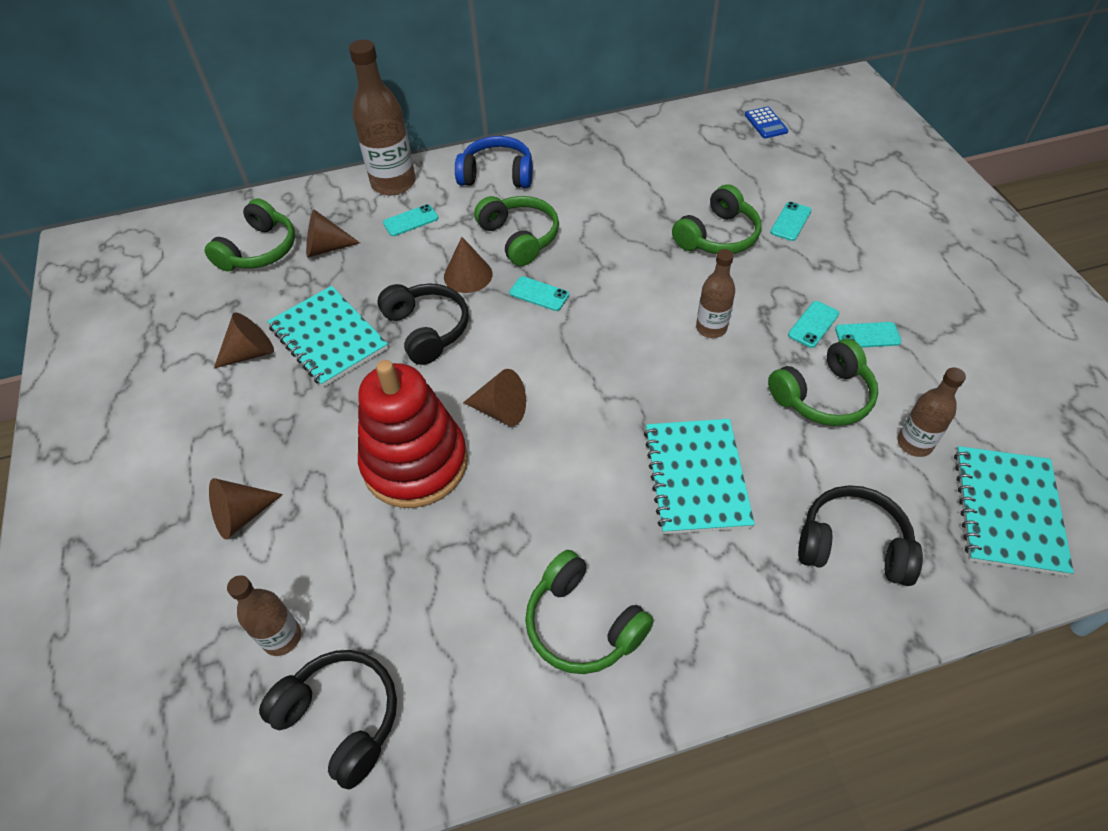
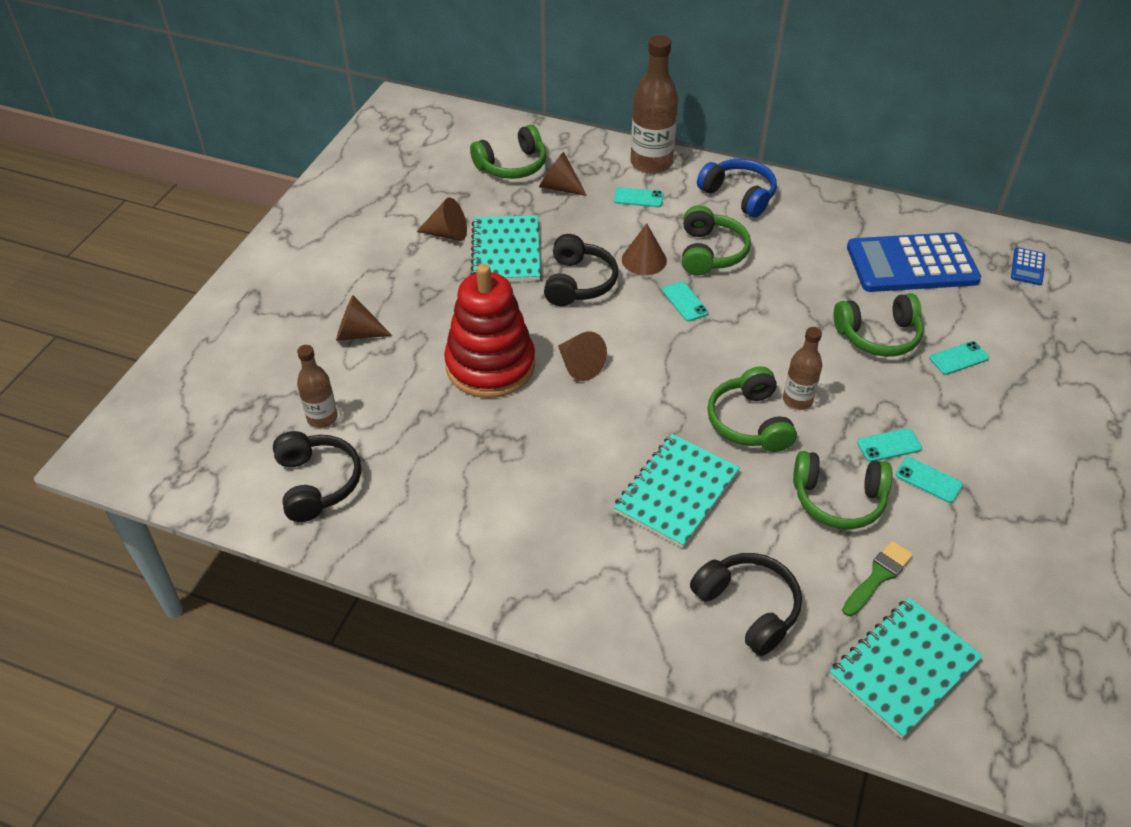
camera: 35 degrees right, 5 degrees down
(582, 624) = (506, 529): green headphones -> green headphones (749, 422)
(685, 163) = (911, 264): none -> blue calculator
(914, 444) = (878, 576): brown bottle -> green brush

